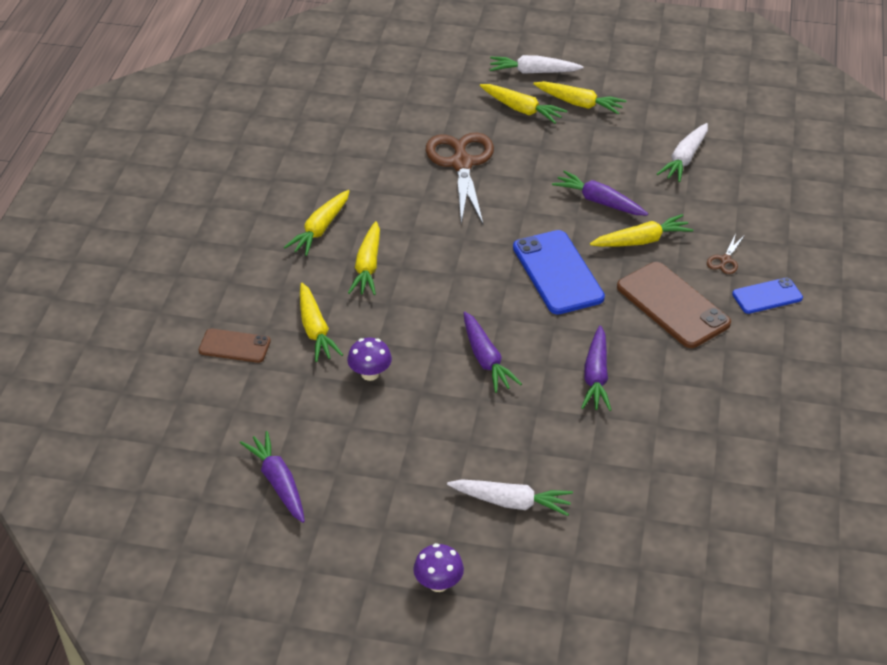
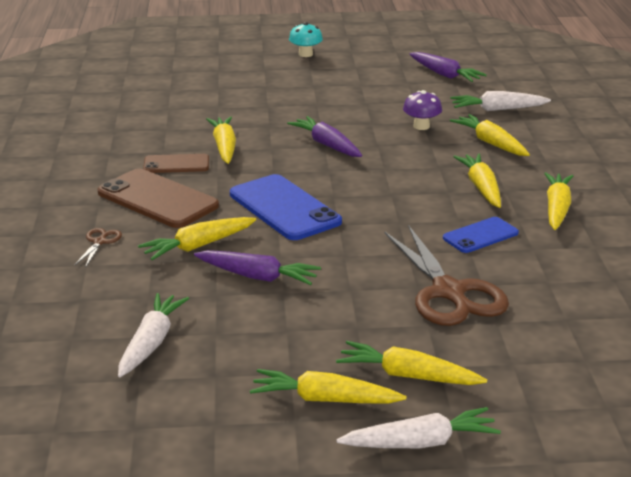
camera: 165 degrees right, 15 degrees down
(234, 346) = (549, 127): brown phone -> brown phone (176, 164)
(438, 583) = (305, 54): purple mushroom -> turquoise mushroom
(511, 502) = (271, 85): white carrot -> white carrot (498, 109)
(596, 376) = (224, 147): purple carrot -> yellow carrot
(767, 296) = (55, 218): blue phone -> blue phone (480, 235)

